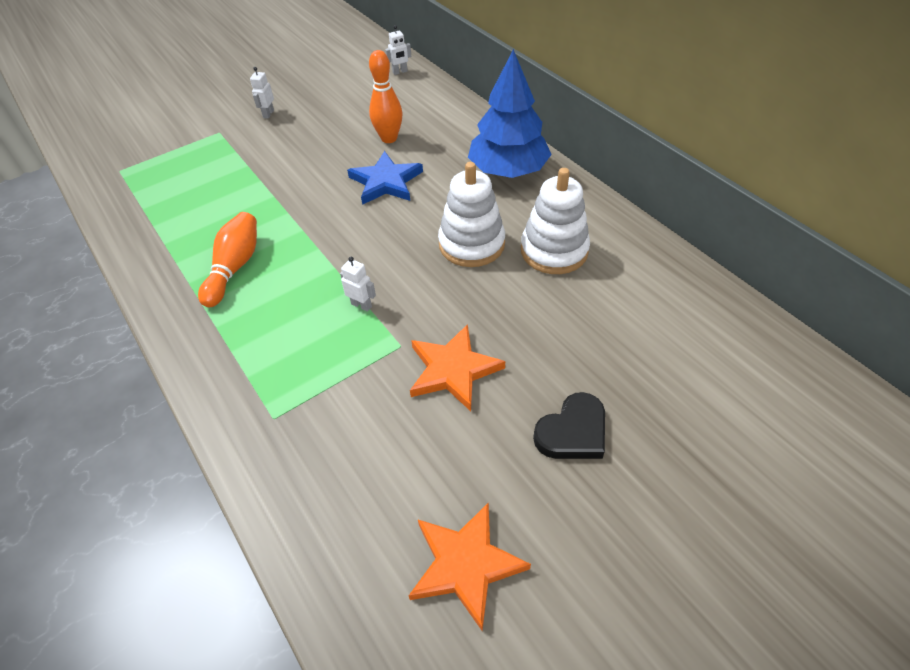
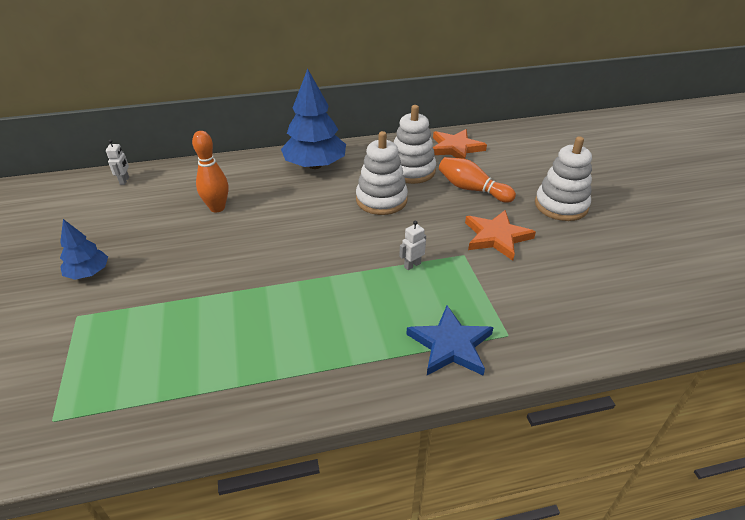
camera: 70 degrees left, 10 degrees down
(235, 267) = (316, 334): orange bowling pin -> orange bowling pin (472, 189)
(268, 114) = (88, 273): white robot -> blue tree
(386, 182) = (275, 222): blue star -> blue star (450, 345)
(465, 564) = (644, 268): orange star -> orange star (455, 148)
(572, 432) = (561, 205): black heart -> white stacking toy

